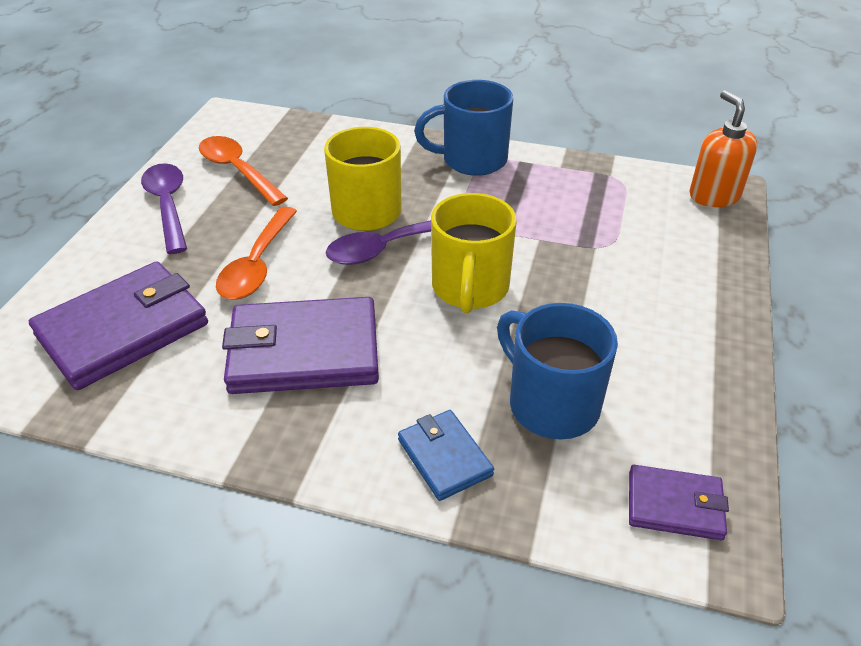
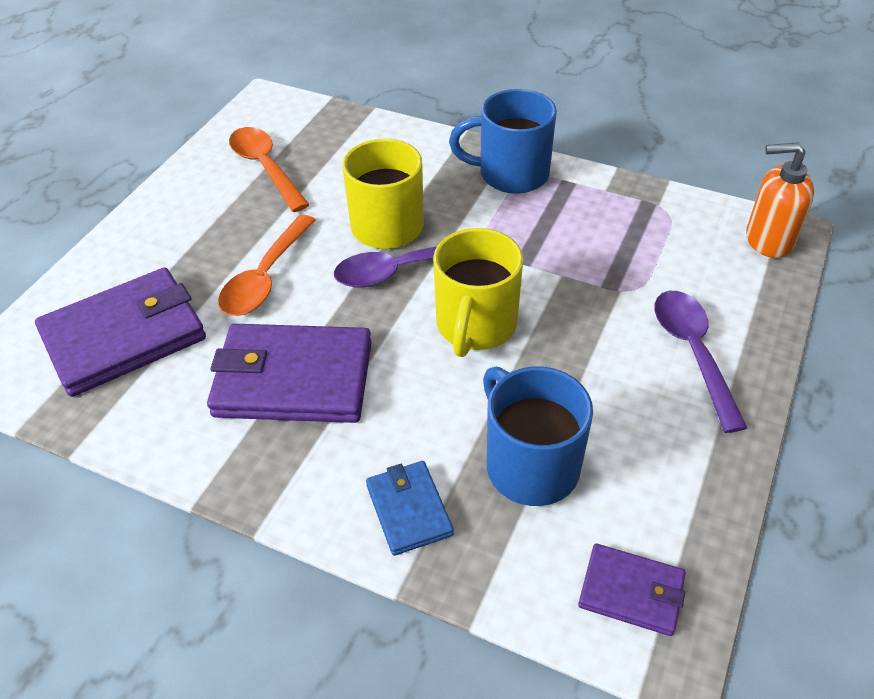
camera: 10 degrees right, 5 degrees up
(168, 206) = (189, 202): purple spoon -> purple spoon (692, 353)
(714, 195) = (768, 240): orange soap dispenser -> orange soap dispenser turned 75 degrees counterclockwise

